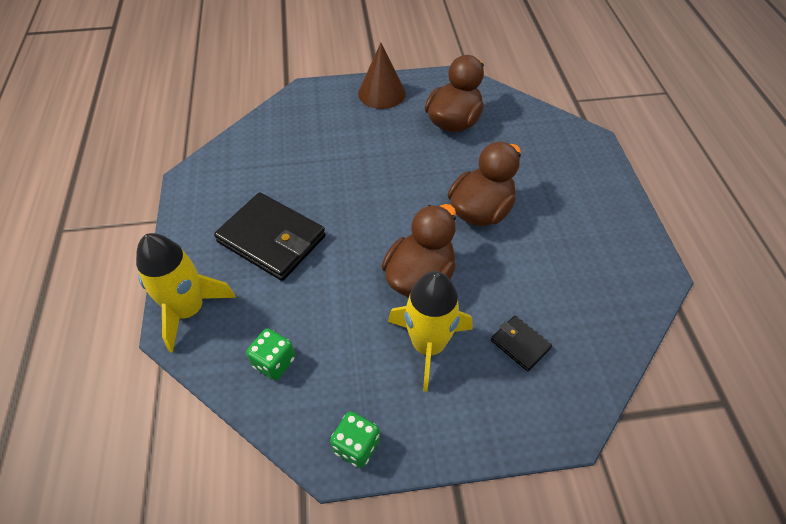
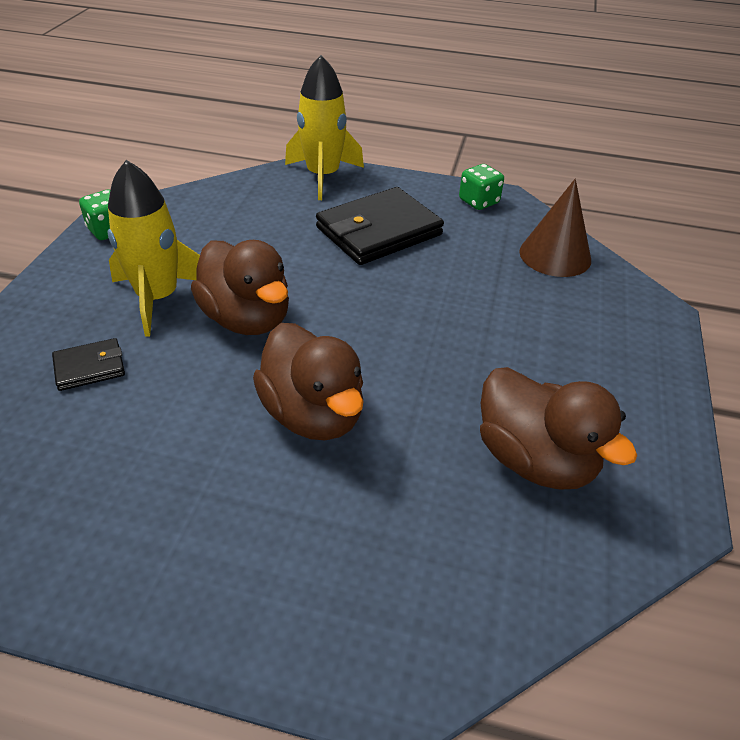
camera: 110 degrees right, 10 degrees down
(274, 362) = (229, 207): green dice -> green dice (478, 202)
(381, 93) = (640, 391): brown cone -> brown cone (555, 255)

